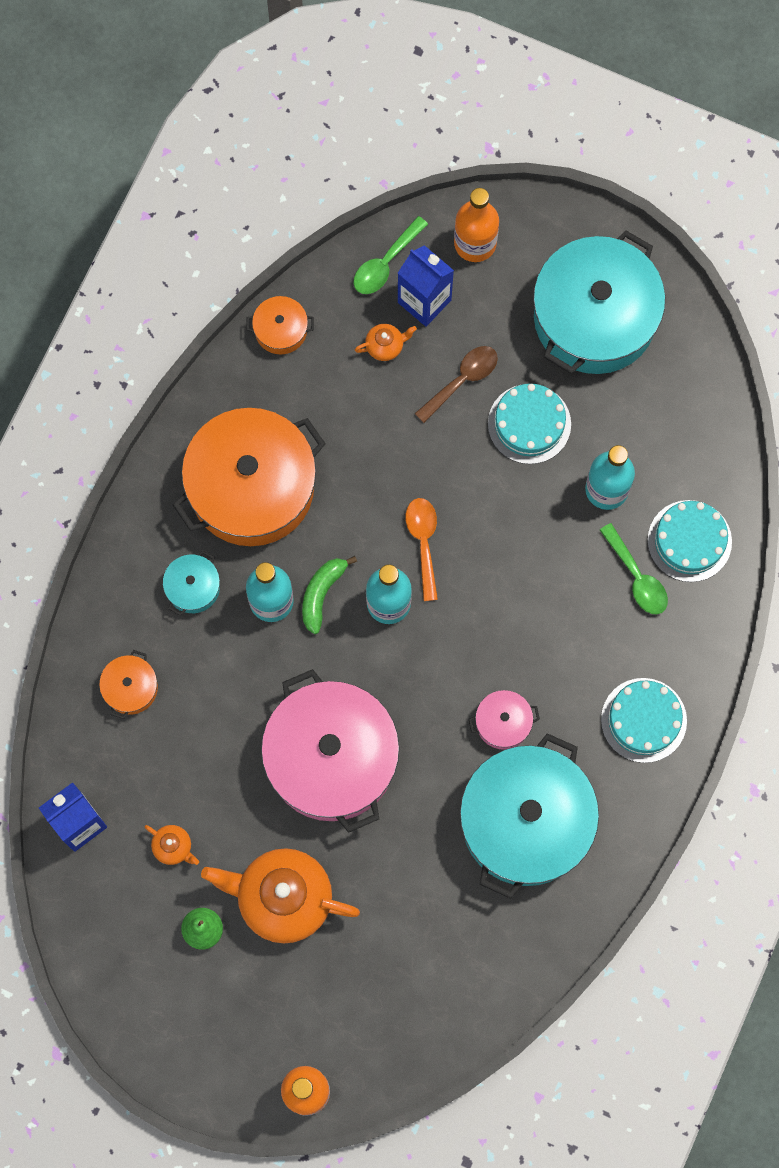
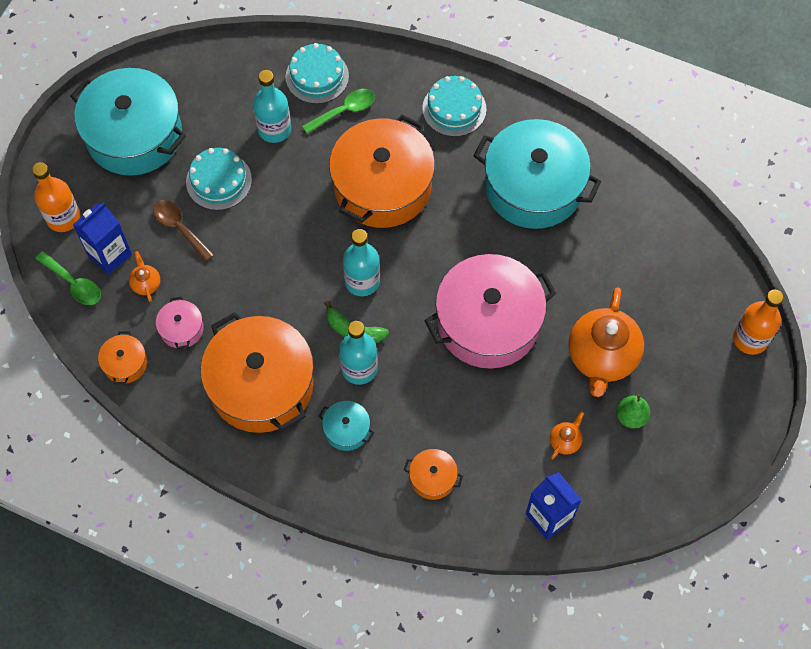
camera: 90 degrees left, 10 degrees down
(423, 542) = (313, 256): orange spoon -> none
(503, 722) = (457, 201): pink pot -> pink pot (181, 329)
(524, 627) = (382, 186): none -> orange pot

